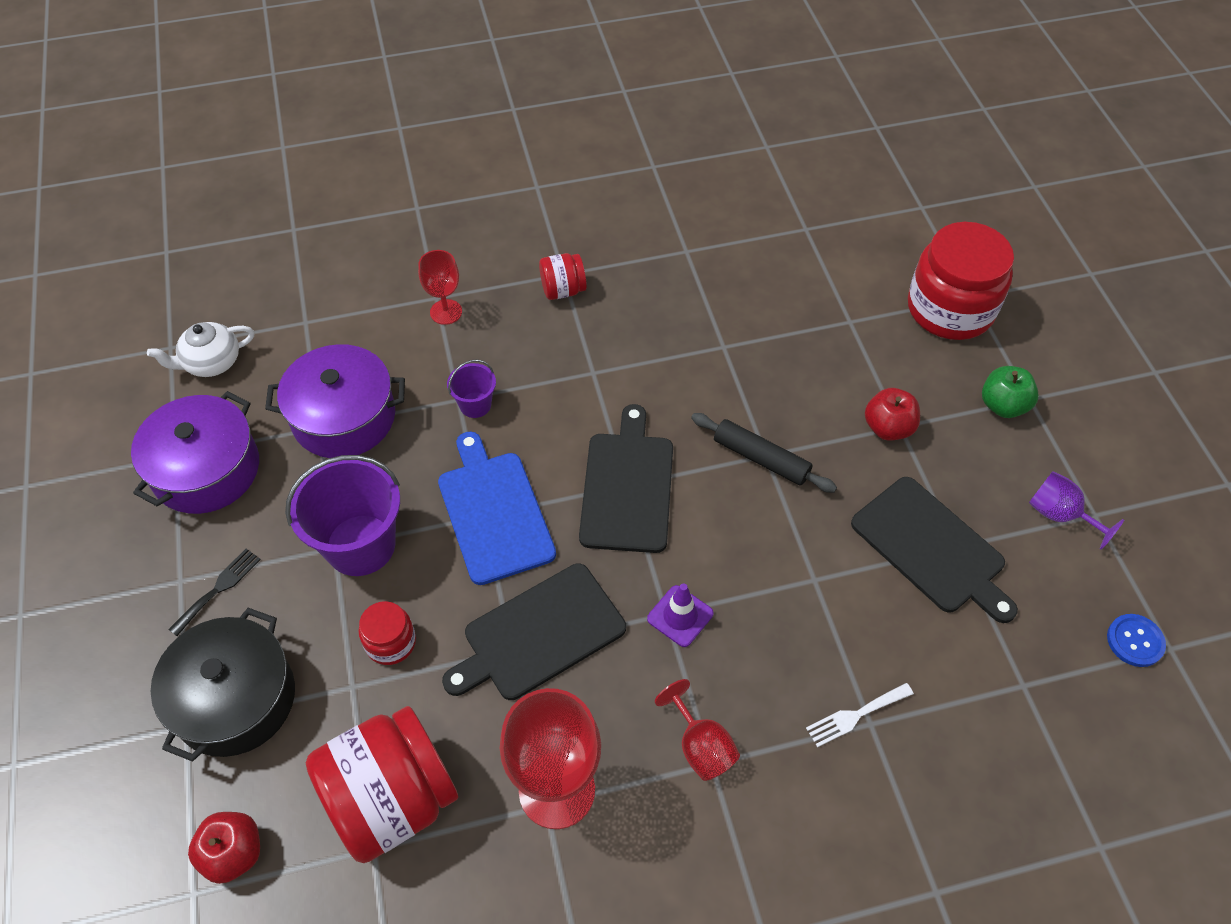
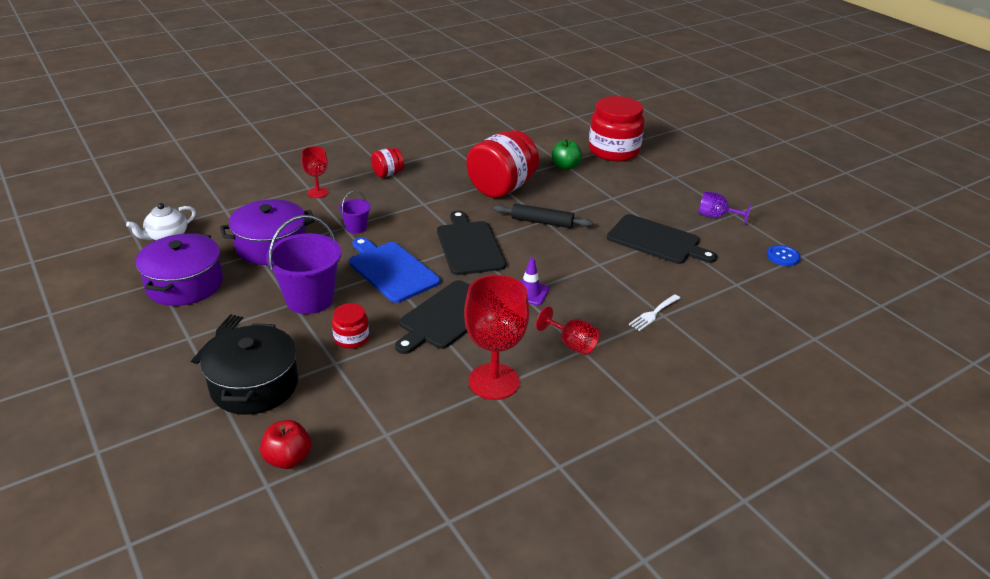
camera: 20 degrees left, 20 degrees down
(392, 799) = (388, 408): red jar -> red jar (502, 188)
(888, 428) = (606, 199): red apple -> none
(1003, 405) = (662, 181): green apple -> green apple (565, 166)

